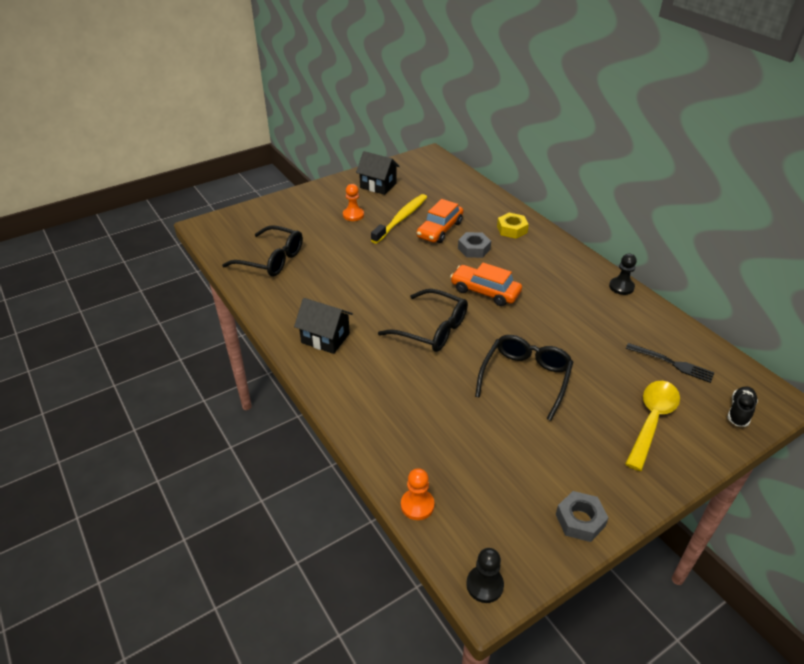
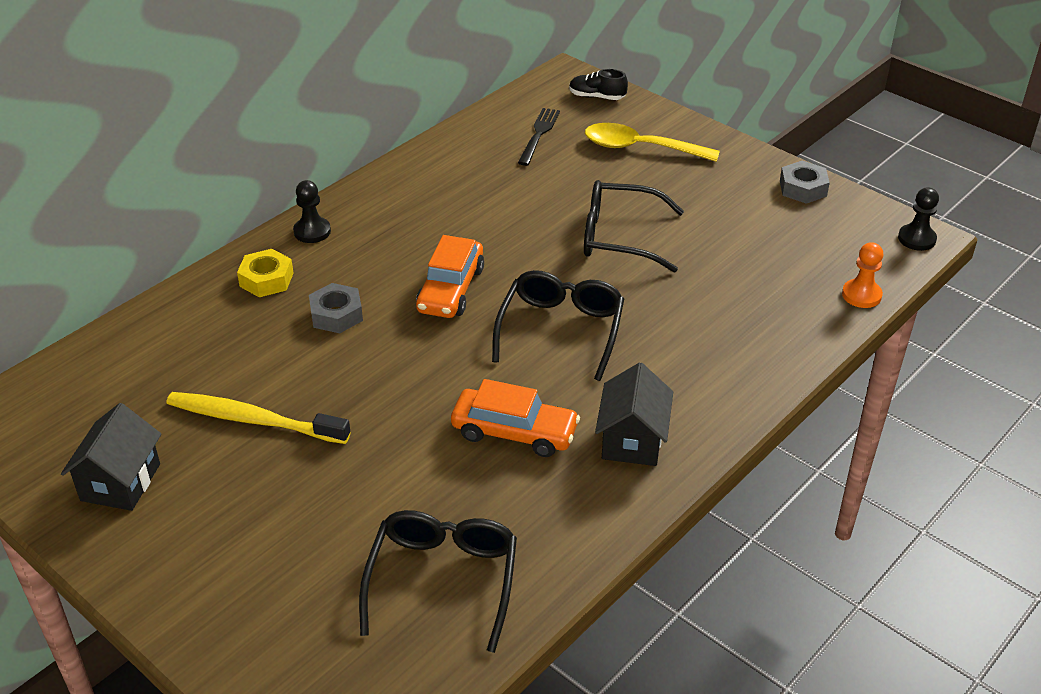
camera: 105 degrees left, 0 degrees up
(353, 215) = (250, 494): orange pawn -> none
(439, 230) = (284, 363): orange car -> orange car (514, 432)
(621, 287) = (397, 171): black pawn -> black pawn (312, 231)

